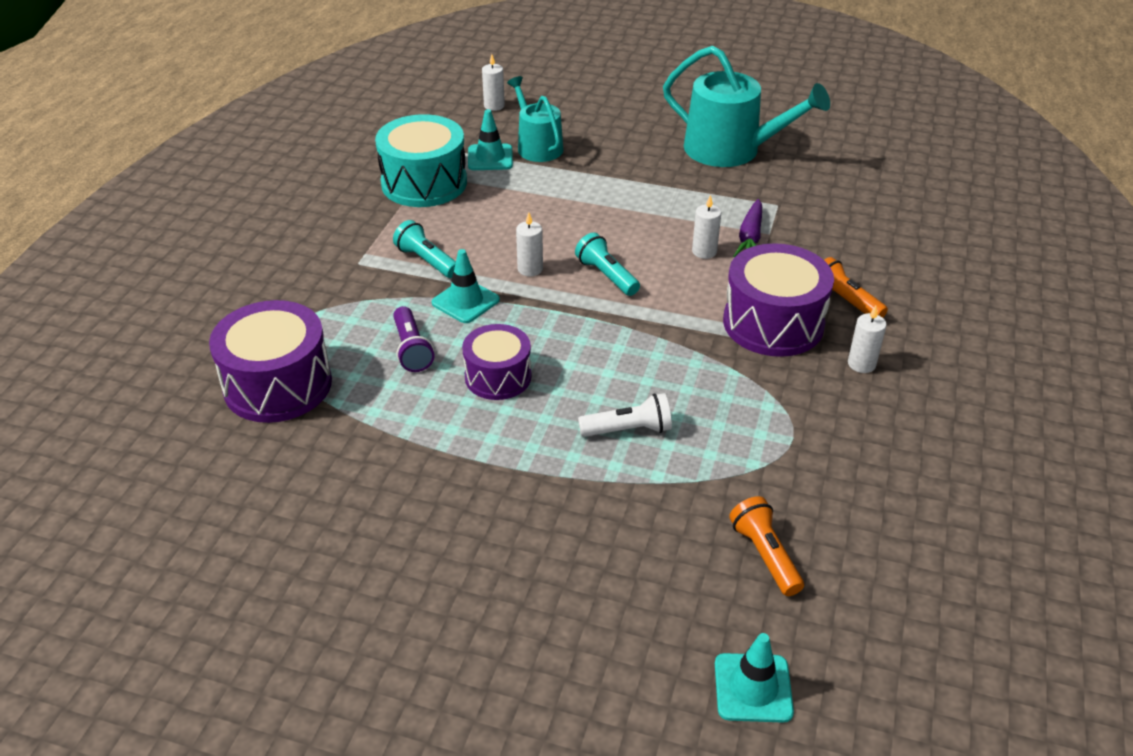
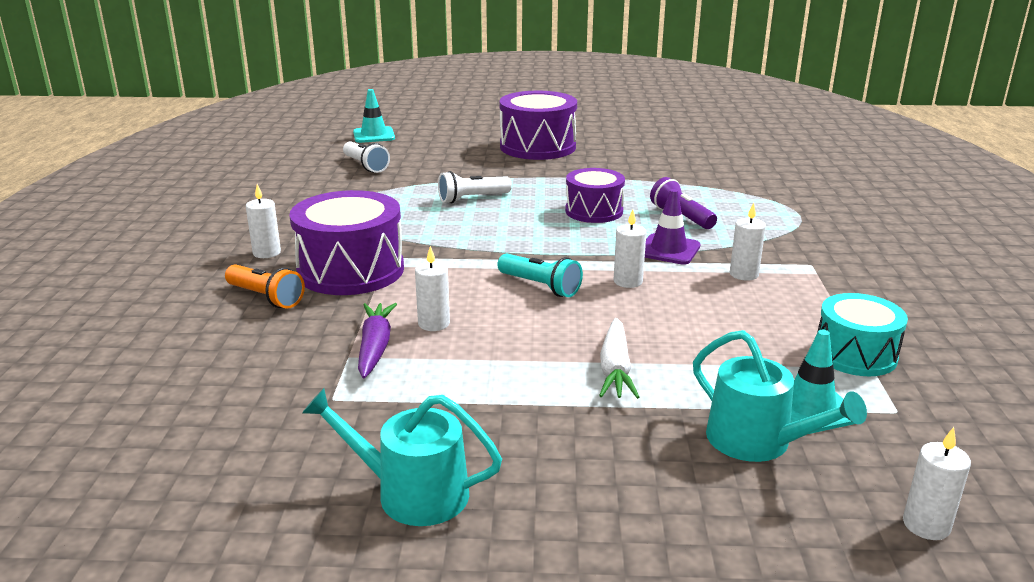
camera: 165 degrees right, 15 degrees down
(278, 385) = (759, 190): purple drum -> purple drum (537, 147)
(424, 183) = (855, 354): turquoise drum -> turquoise drum, size x0.63
(427, 261) = (744, 274): turquoise flashlight -> white candle
(465, 301) = (668, 250): turquoise traffic cone -> purple traffic cone
(588, 197) = (615, 369): none -> white carrot
(731, 150) = (412, 493): turquoise watering can -> turquoise watering can, size x0.62
(765, 555) = (365, 166): orange flashlight -> white flashlight

